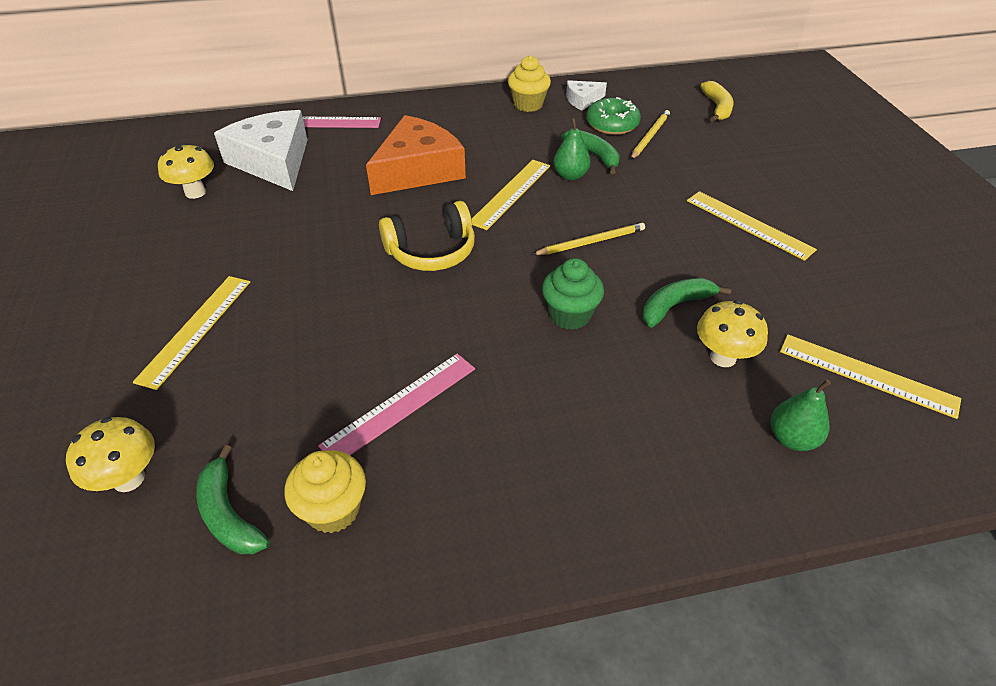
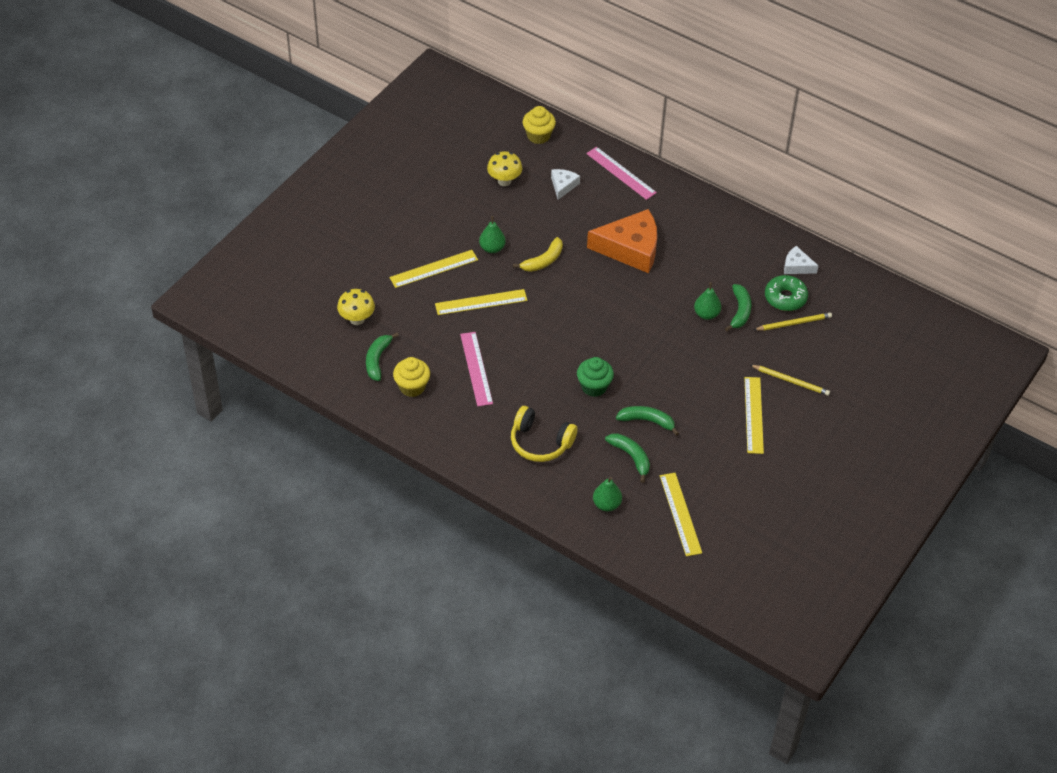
camera: 45 degrees right, 5 degrees up
(255, 259) = (492, 248): none -> green pear
(273, 161) = (563, 186): white cheese -> white cheese, size x0.48
(400, 406) = (476, 368): pink ruler -> pink ruler turned 75 degrees clockwise
(432, 251) = (575, 306): yellow headphones -> yellow headphones (540, 442)
(511, 193) = (658, 301): yellow ruler -> yellow ruler (481, 302)
(528, 104) = (757, 245): yellow cupcake -> yellow cupcake (538, 136)
(591, 242) = (658, 360): yellow pencil -> yellow pencil (791, 381)
(717, 108) = (873, 335): yellow banana -> yellow banana (543, 261)
(723, 357) = (631, 457): yellow mushroom -> green banana

